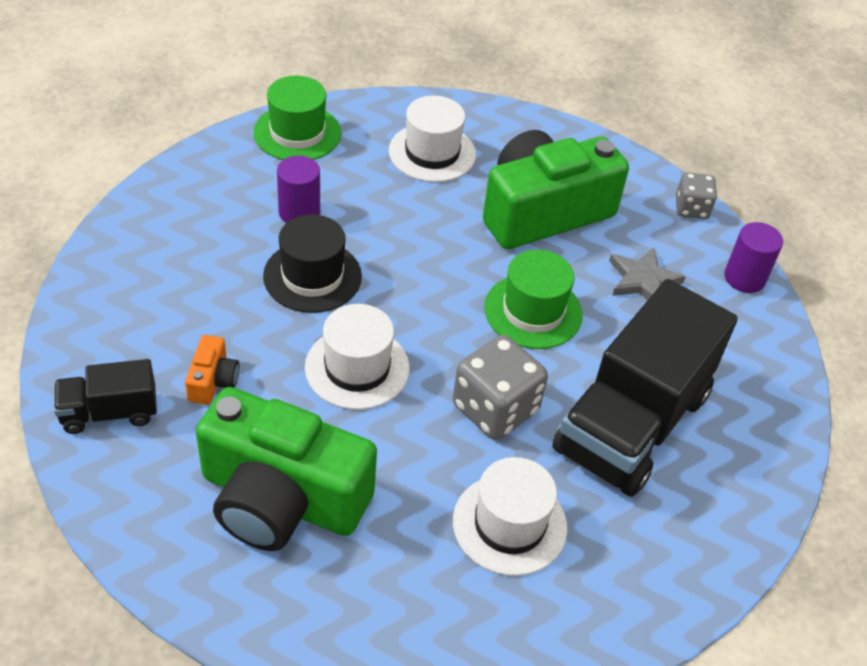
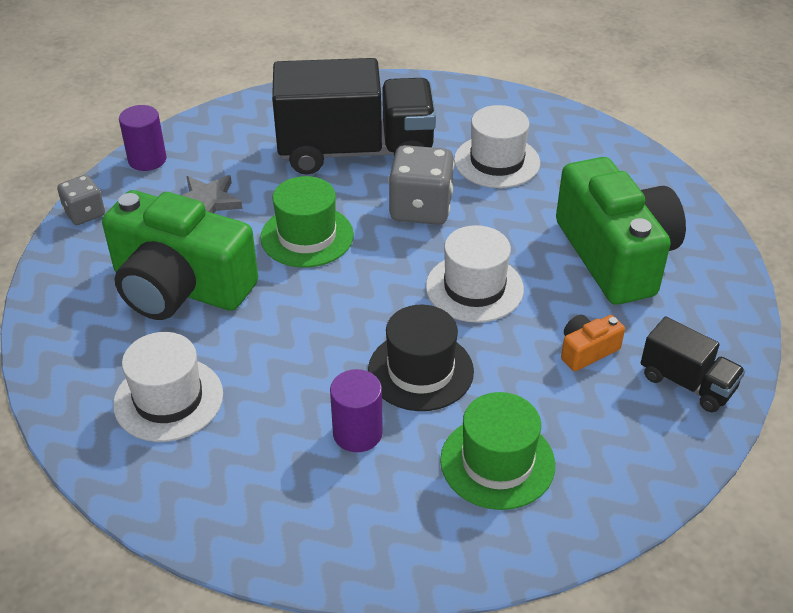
camera: 125 degrees left, 5 degrees down
(297, 133) = (244, 521): green hat -> green hat (497, 462)

